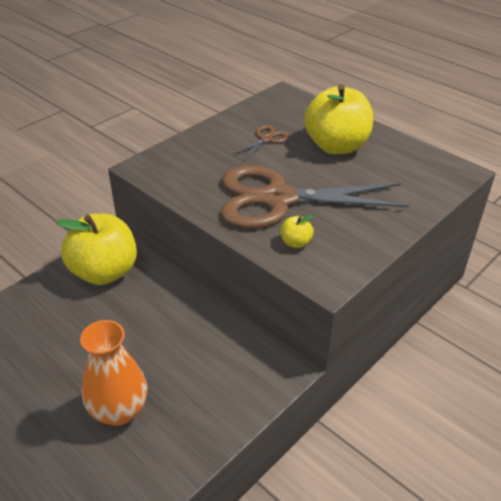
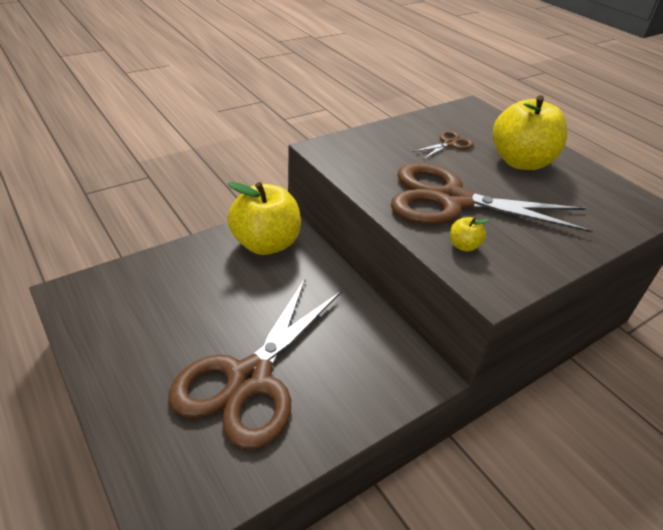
camera: 10 degrees right, 0 degrees up
(119, 410) = (250, 379): orange vase -> brown scissors

